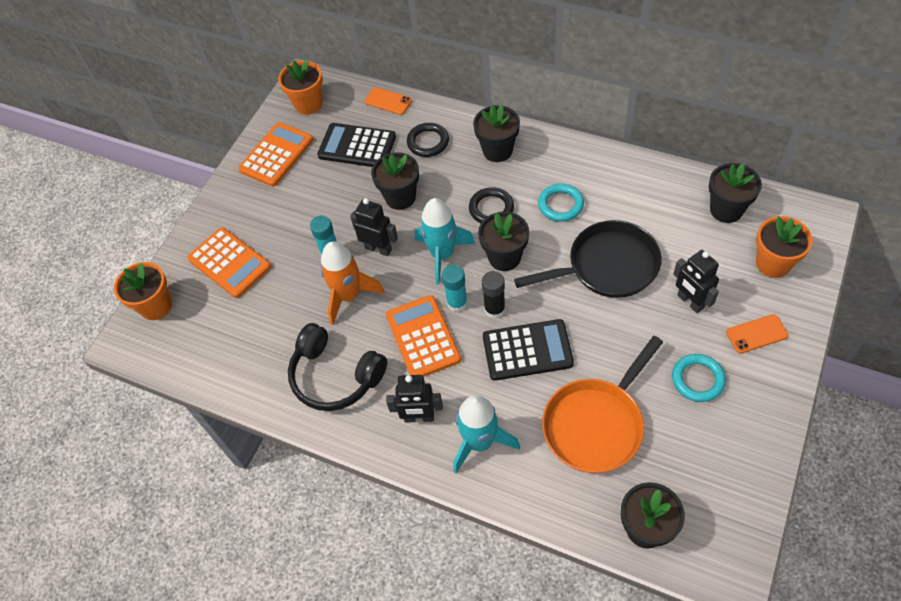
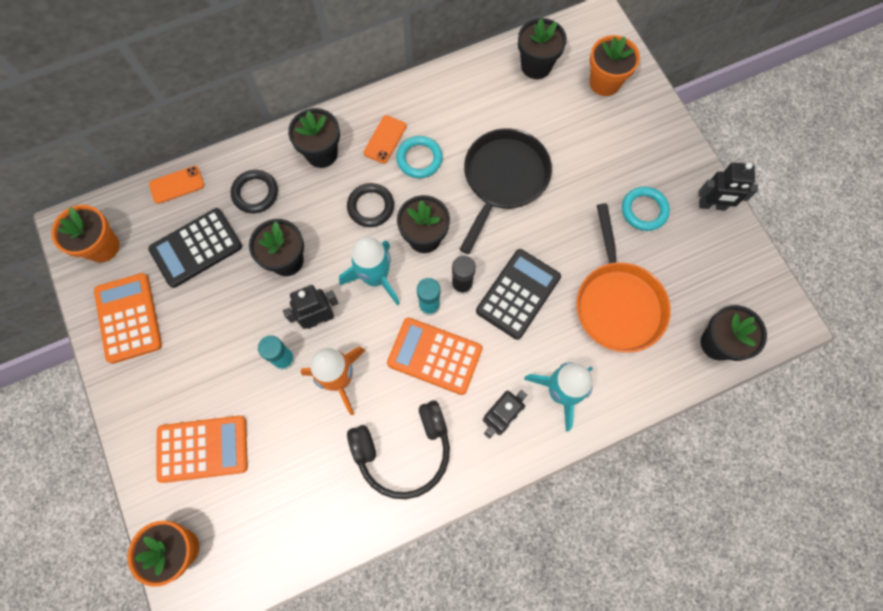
camera: 55 degrees left, 15 degrees up
(690, 302) = (583, 157): black robot -> black robot (712, 205)
(756, 334) = (645, 144): orange phone -> orange phone (385, 139)

